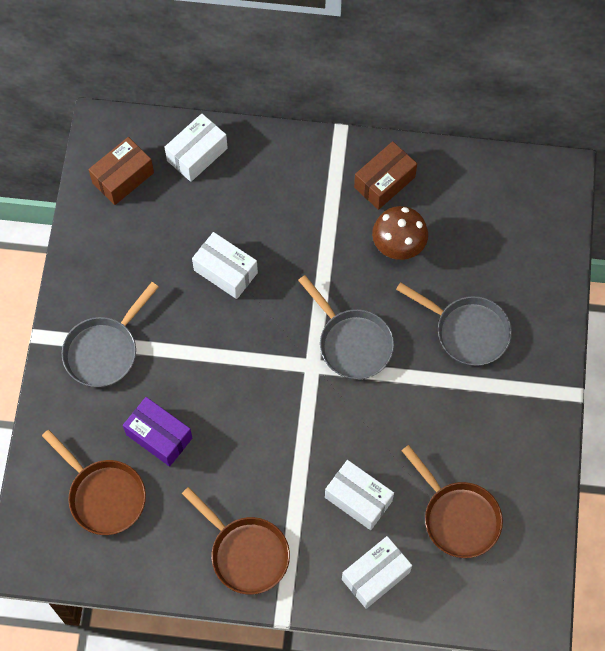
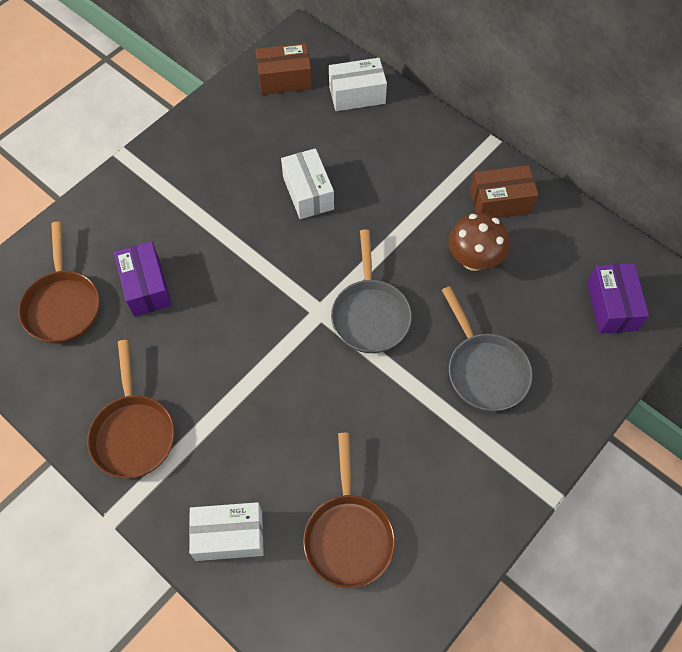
camera: 35 degrees right, 5 degrees down
(104, 351) = (161, 195): grey pan -> none
(358, 499) = (269, 453): white box -> none
(525, 219) = (611, 306): none -> purple box

